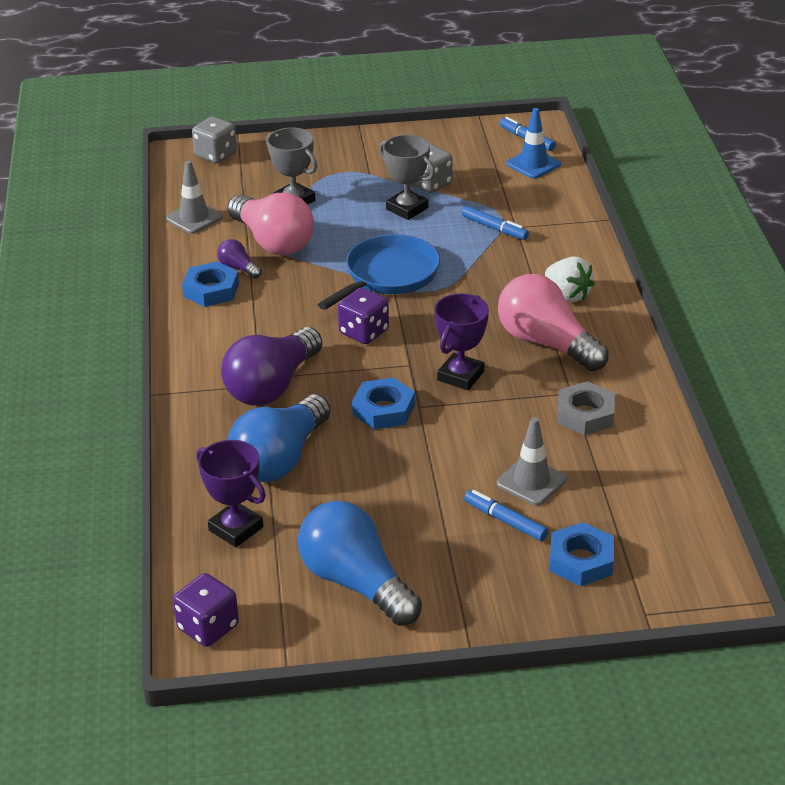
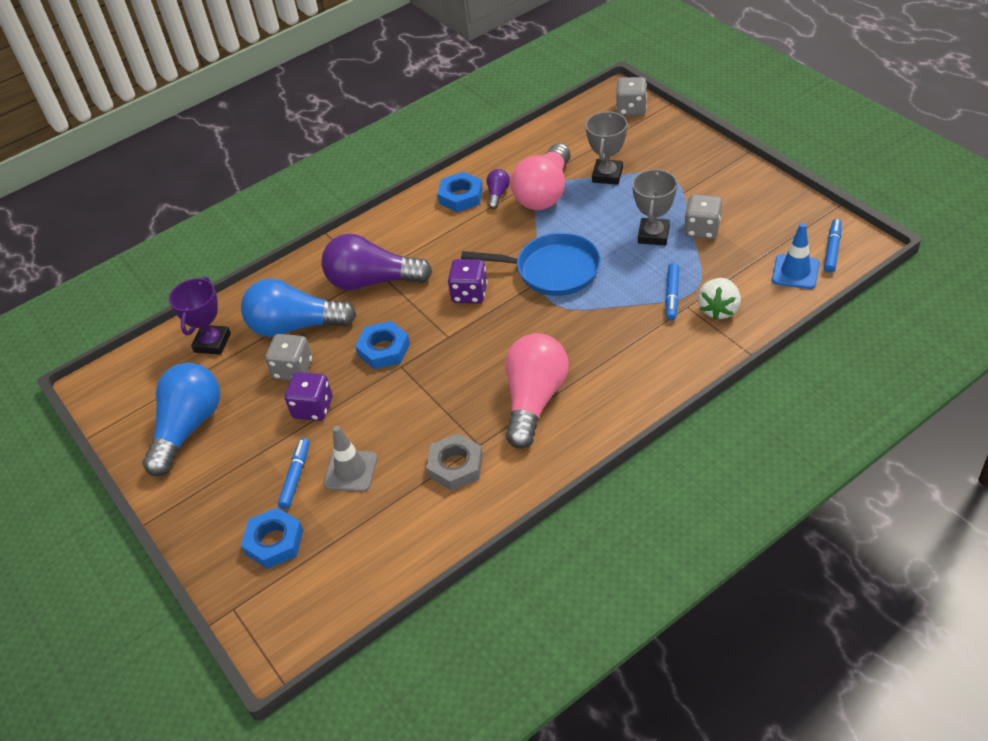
camera: 65 degrees right, 10 degrees up
(194, 218) = (540, 143): grey traffic cone -> none
(208, 627) = (114, 379): purple dice -> purple dice (313, 408)
(346, 479) = (293, 369): none -> grey dice
(460, 376) = (453, 371): purple trophy -> none
(567, 295) = (613, 382): white strawberry -> white strawberry (719, 309)

